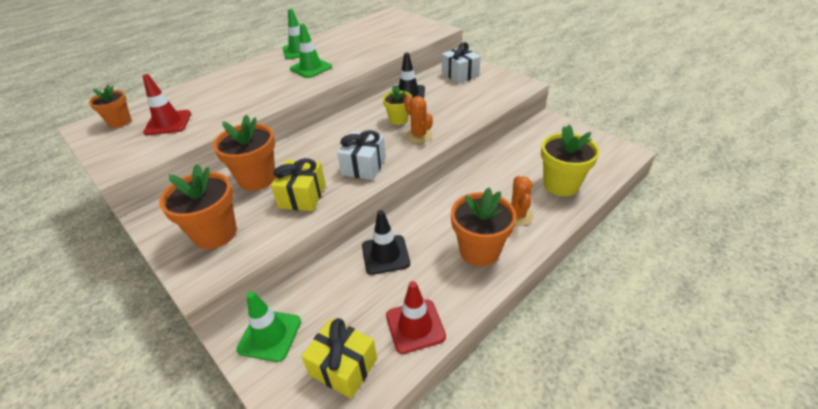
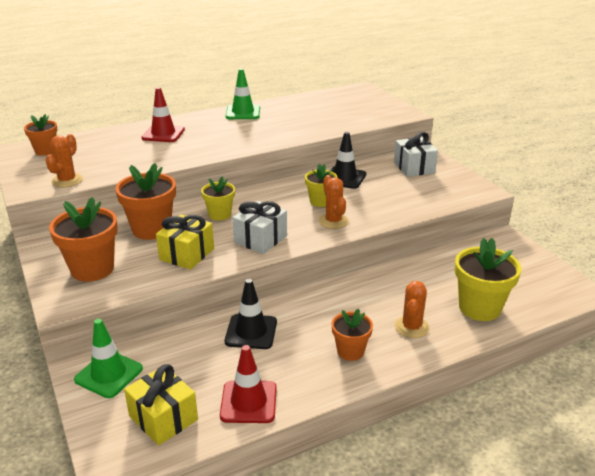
camera: 15 degrees right, 10 degrees down
(156, 149) = (67, 181): none -> orange cactus
(168, 123) = (87, 160): red traffic cone -> red traffic cone (163, 134)
(311, 68) = (246, 132): green traffic cone -> none
(315, 150) = (220, 215): none -> yellow flower pot
(479, 251) = (350, 351): orange flower pot -> orange flower pot, size x0.60

